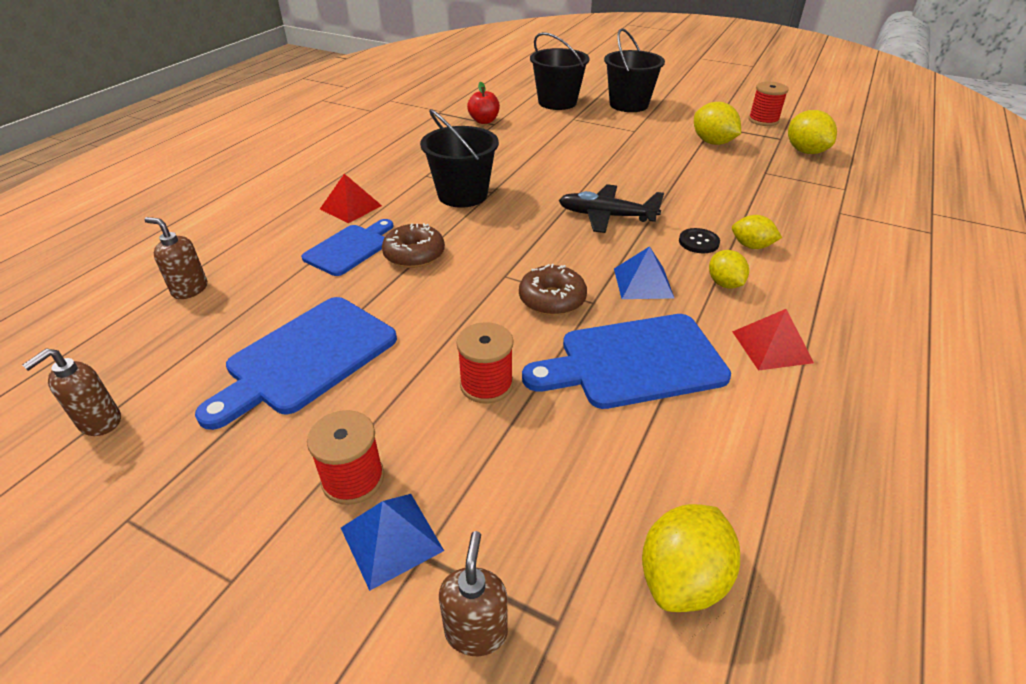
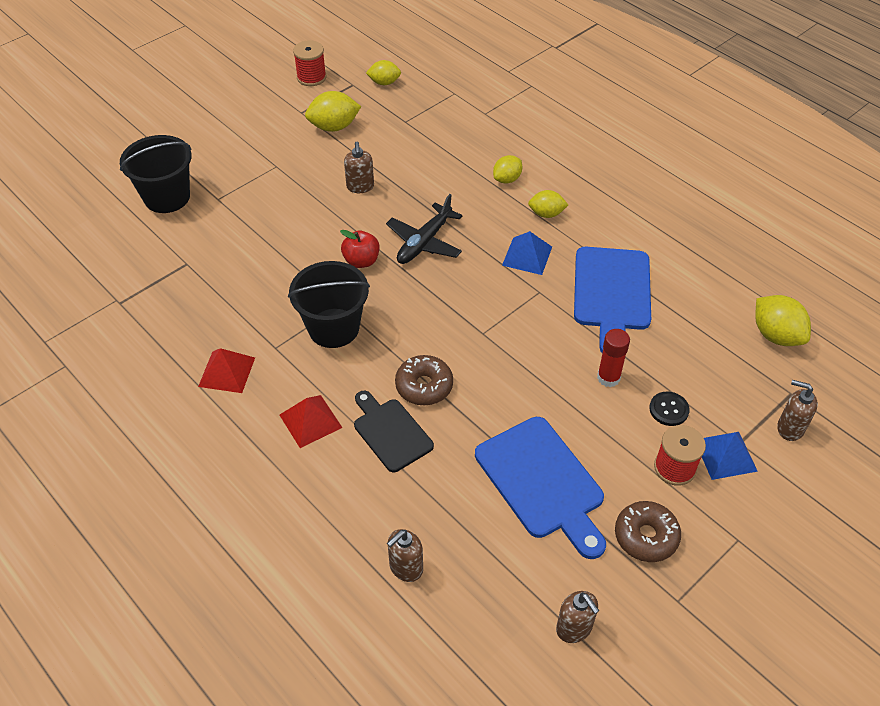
camera: 70 degrees left, 10 degrees up
(349, 248) = (390, 432): blue cutting board -> black cutting board
(484, 121) = (173, 269): red apple -> red apple (361, 261)
(486, 384) = (608, 378): red spool -> red glue stick
(552, 299) = (526, 314): brown donut -> brown donut (646, 536)
(628, 104) = (213, 147): black bucket -> none
(649, 170) = (360, 187): none -> brown soap dispenser
(698, 242) = (488, 204): black button -> black button (669, 409)
(772, 346) = (620, 222): red pyramid -> red pyramid (226, 372)
(805, 151) = (384, 83): yellow lemon -> yellow lemon, size x0.65

